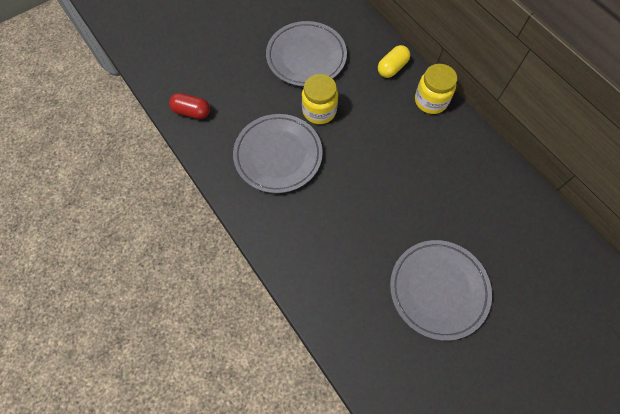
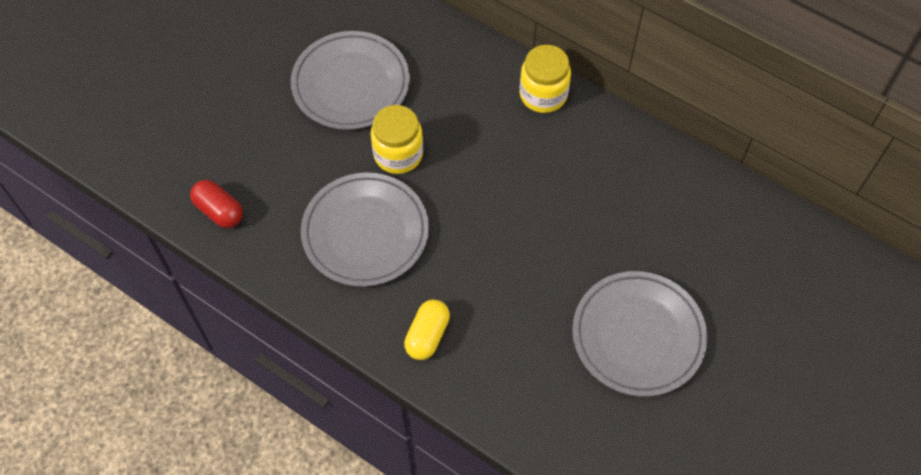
camera: 20 degrees left, 5 degrees down
(192, 112) = (219, 211): red capsule -> red capsule turned 45 degrees clockwise
(392, 68) = (475, 64): yellow capsule -> yellow capsule (427, 335)

